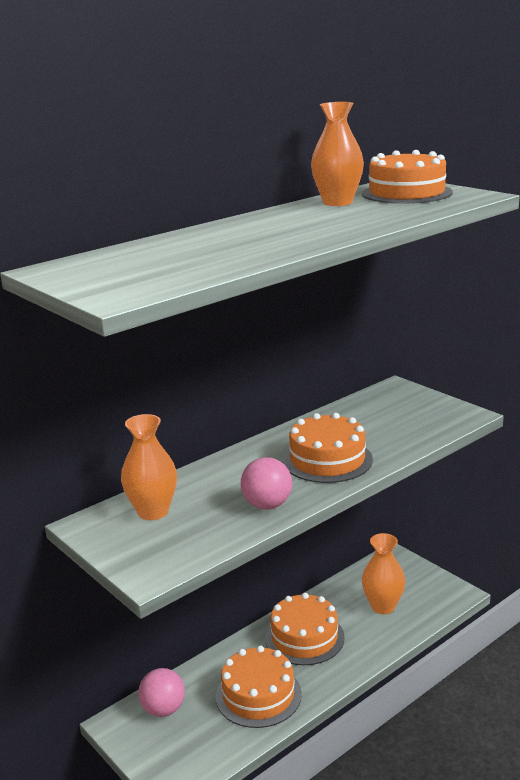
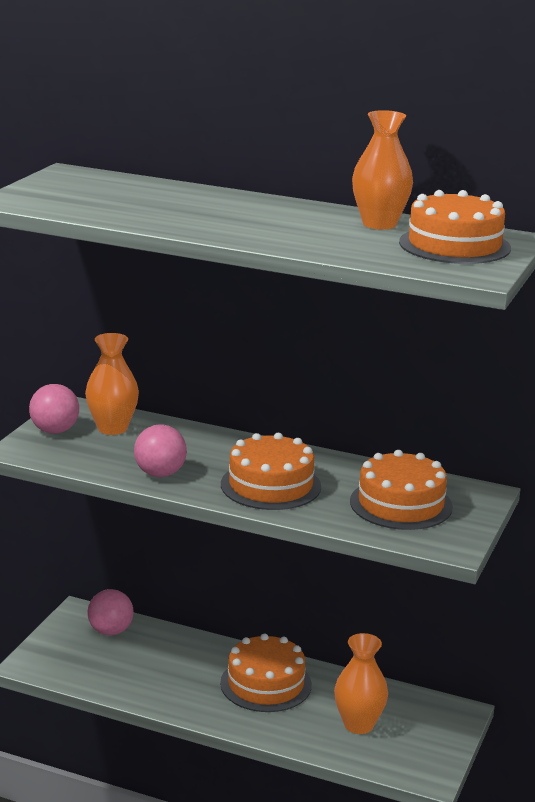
camera: 60 degrees right, 0 degrees up
(127, 545) = (54, 431): none -> pink ball
(258, 695) = (163, 678): orange cake -> orange cake (401, 504)

